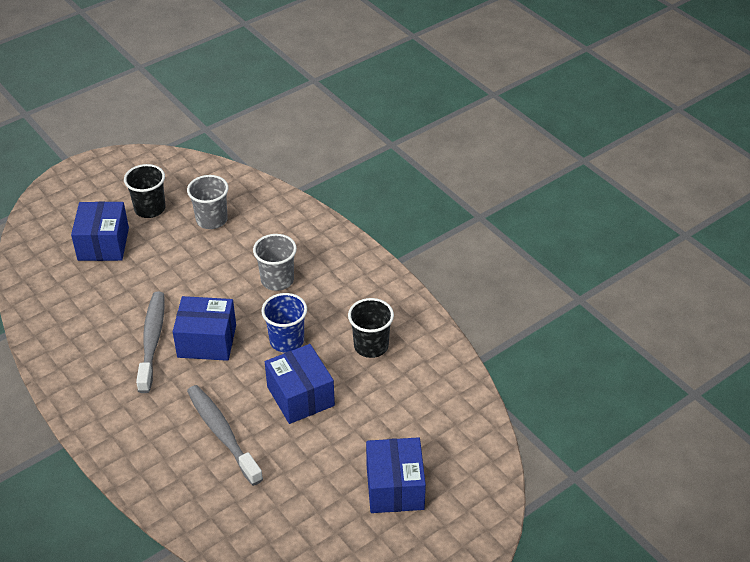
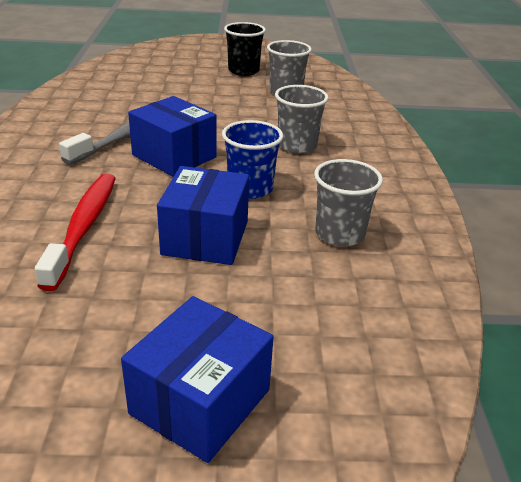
camera: 35 degrees right, 10 degrees down
(103, 244) = (180, 74): blue box -> none
(222, 433) = (83, 227): grey toothbrush -> red toothbrush
(371, 346) = (339, 234): black cup -> grey cup

